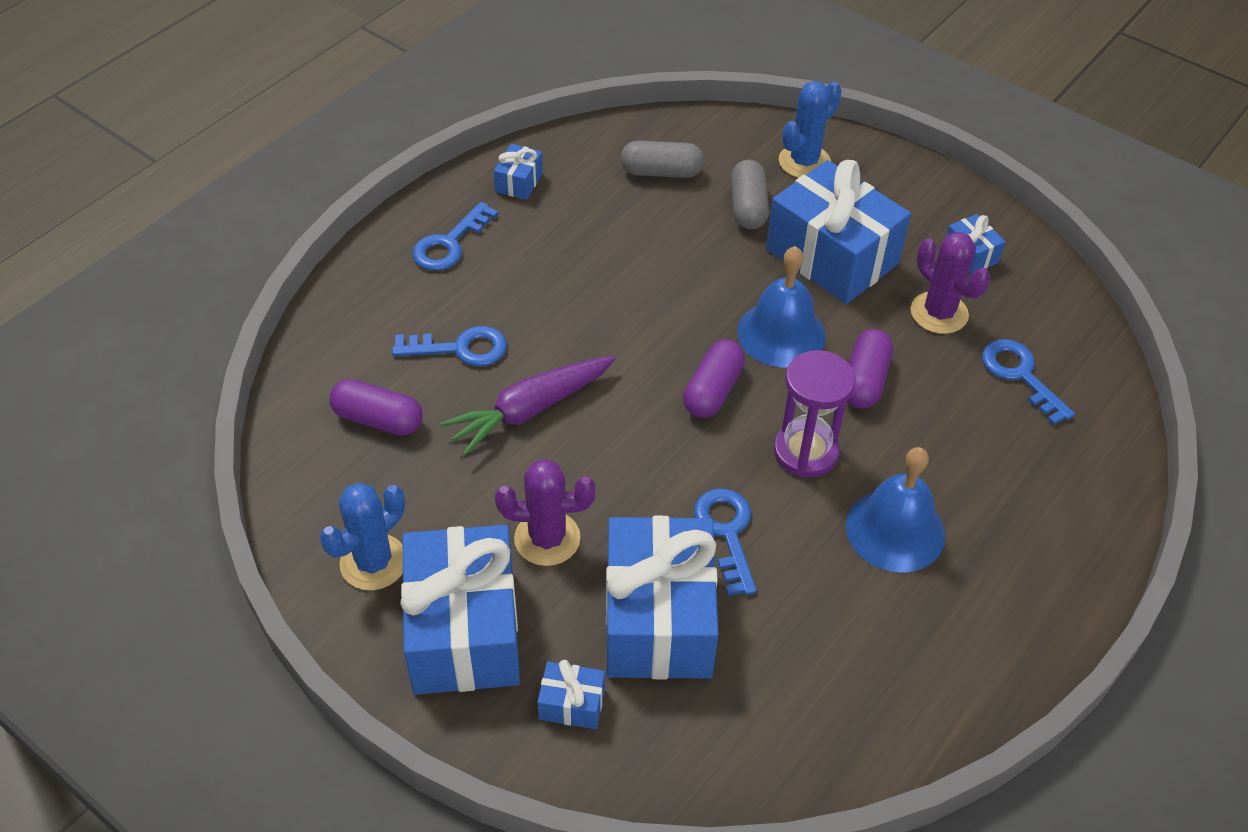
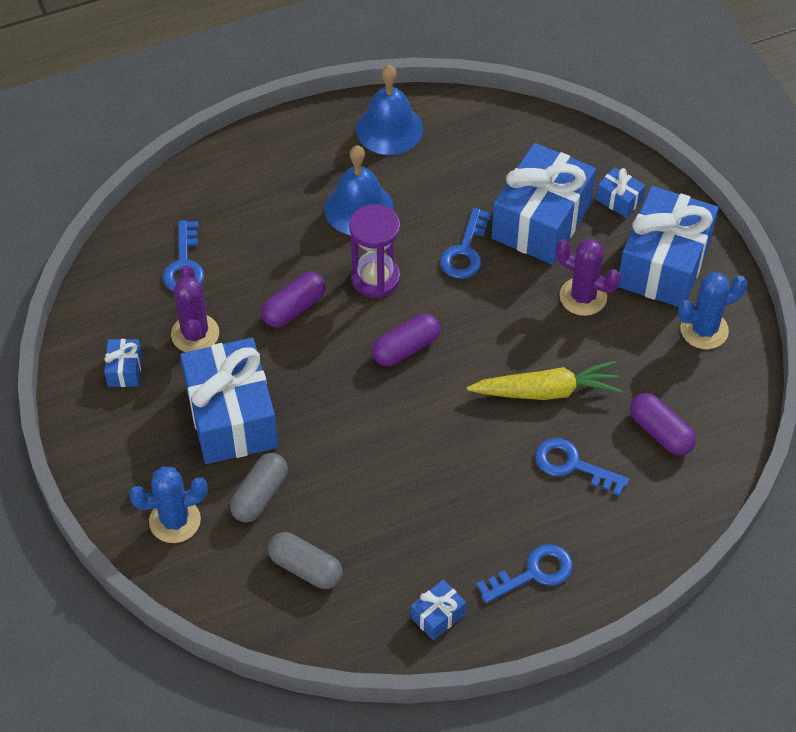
camera: 150 degrees left, 5 degrees up
(530, 410) = (546, 391): purple carrot -> yellow carrot
(781, 334) = (323, 369): blue bell -> blue bell (389, 129)

